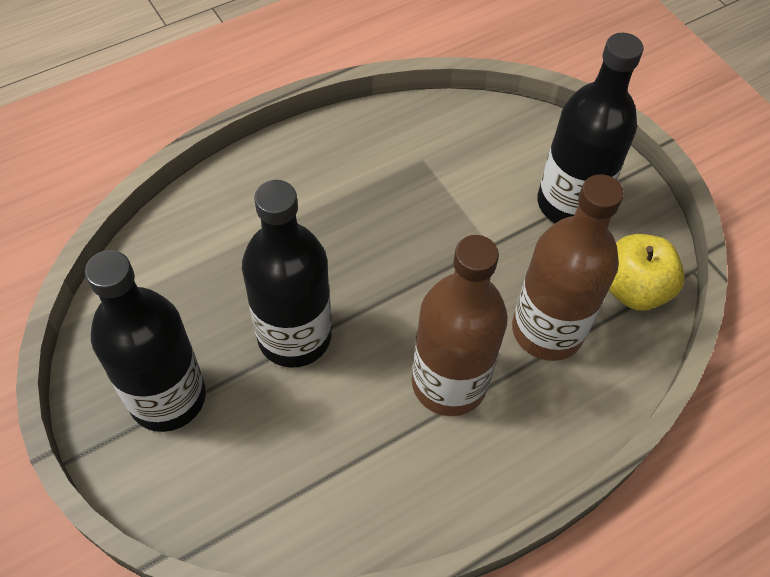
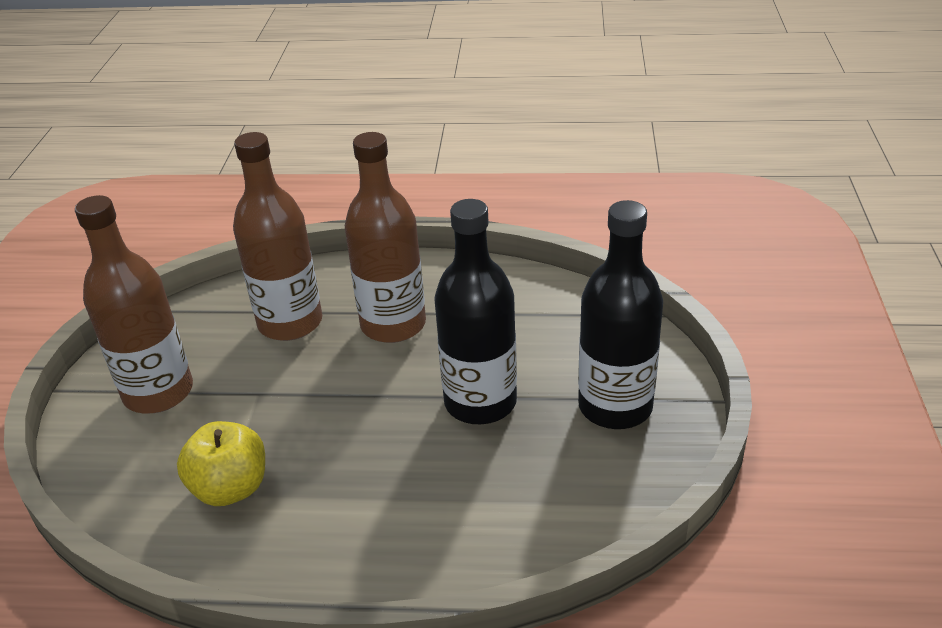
camera: 140 degrees left, 20 degrees down
(569, 203) = (158, 392): black bottle -> brown bottle
(633, 289) = (200, 318): yellow apple -> yellow apple (230, 488)

